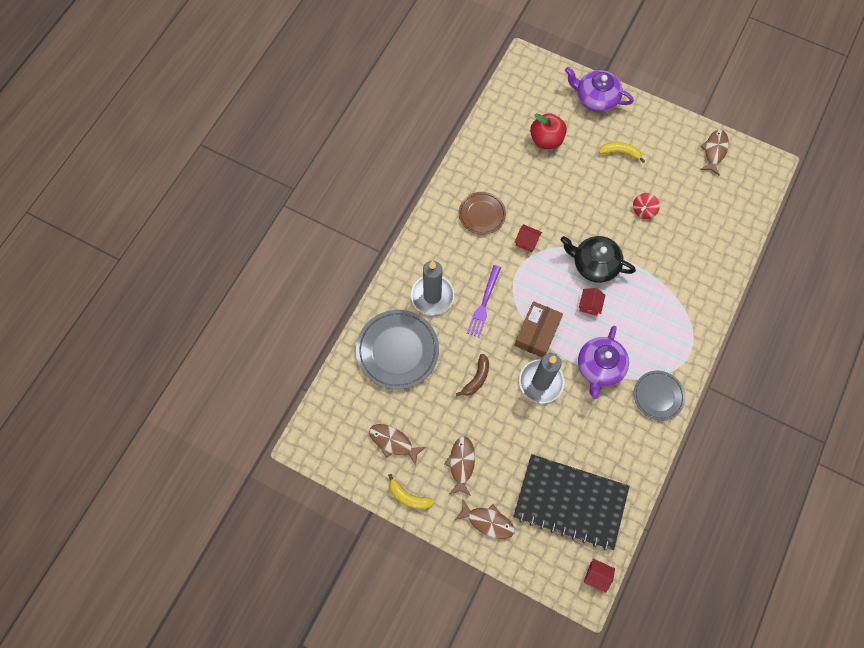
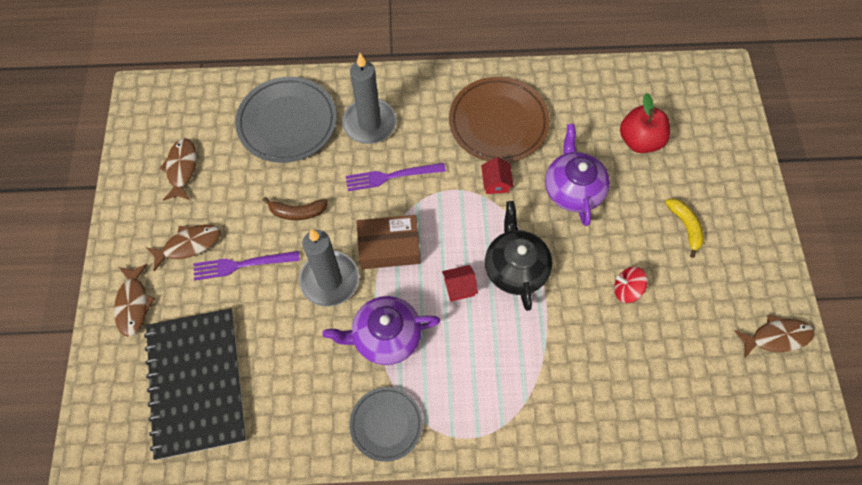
camera: 60 degrees right, 5 degrees down
(408, 496) = (127, 212): yellow banana -> none
(482, 214) = (498, 122): brown plate -> brown plate, size x1.65
(497, 434) = (242, 264): none -> purple fork
(595, 98) = (737, 166): purple teapot -> purple teapot (573, 189)
(597, 575) = (118, 457): red house -> none

